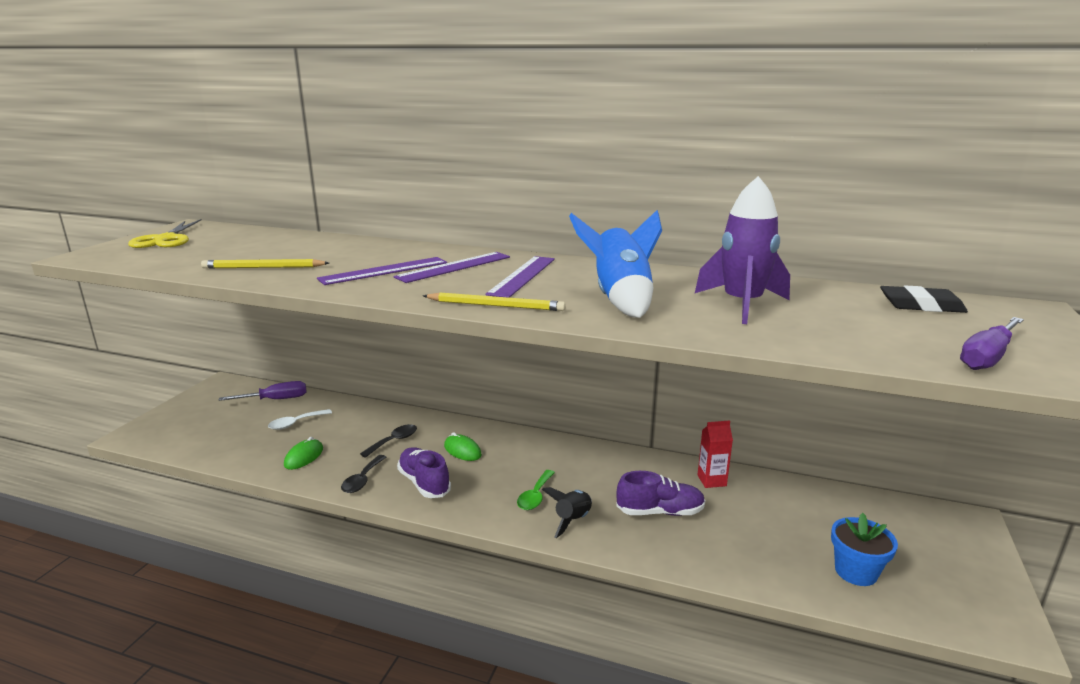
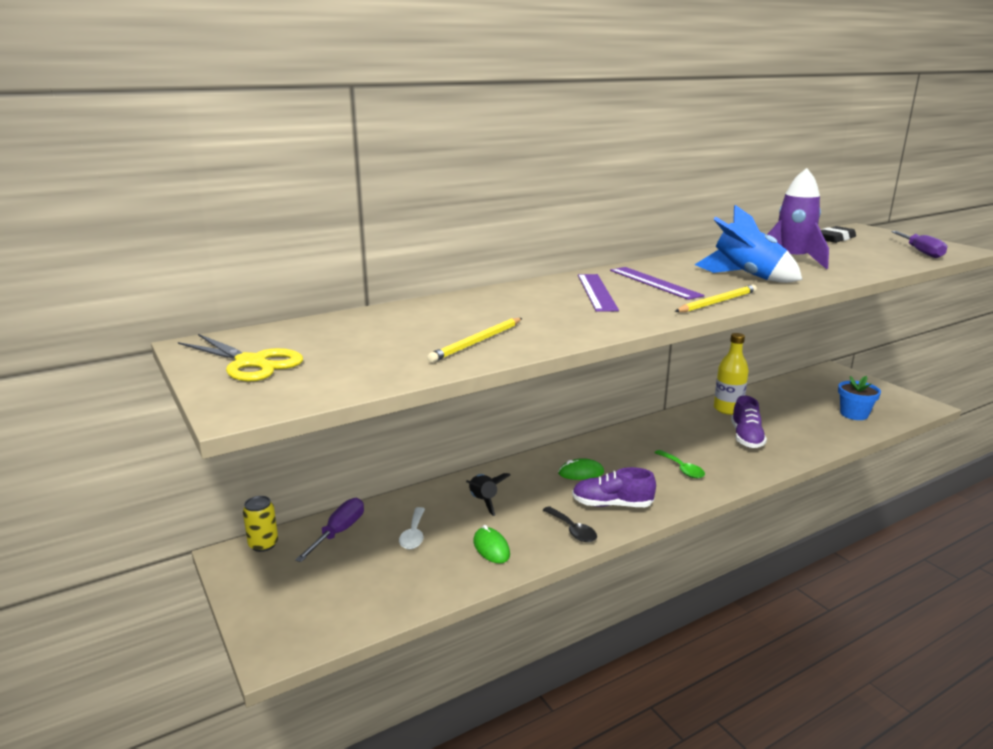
camera: 50 degrees left, 0 degrees up
(241, 385) = (263, 544): none -> yellow can
(384, 271) = (569, 310): purple ruler -> none
(394, 441) = (523, 496): black spoon -> none
(572, 520) = (726, 468): black rocket -> black rocket (483, 501)
(660, 512) = (746, 437): purple shoe -> purple shoe turned 150 degrees clockwise
(711, 480) = (728, 409): red carton -> yellow bottle

